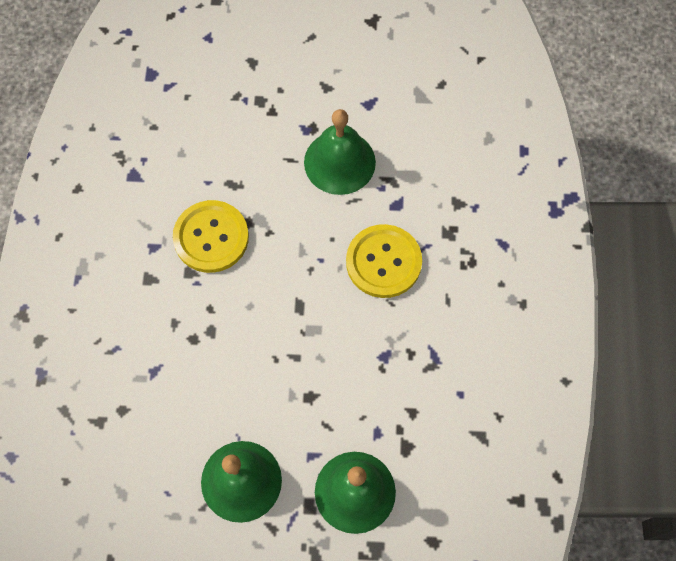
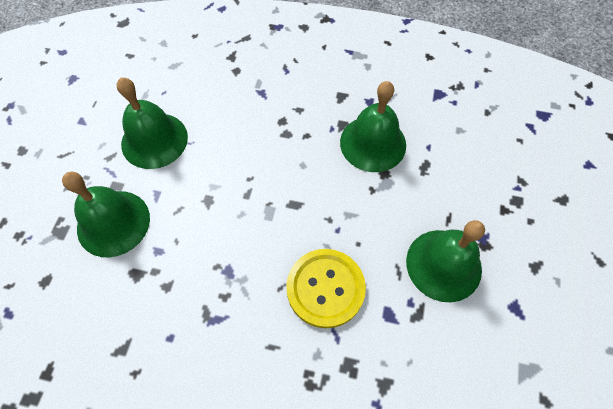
camera: 100 degrees right, 5 degrees down
(211, 237) = (373, 143): yellow button -> green bell

